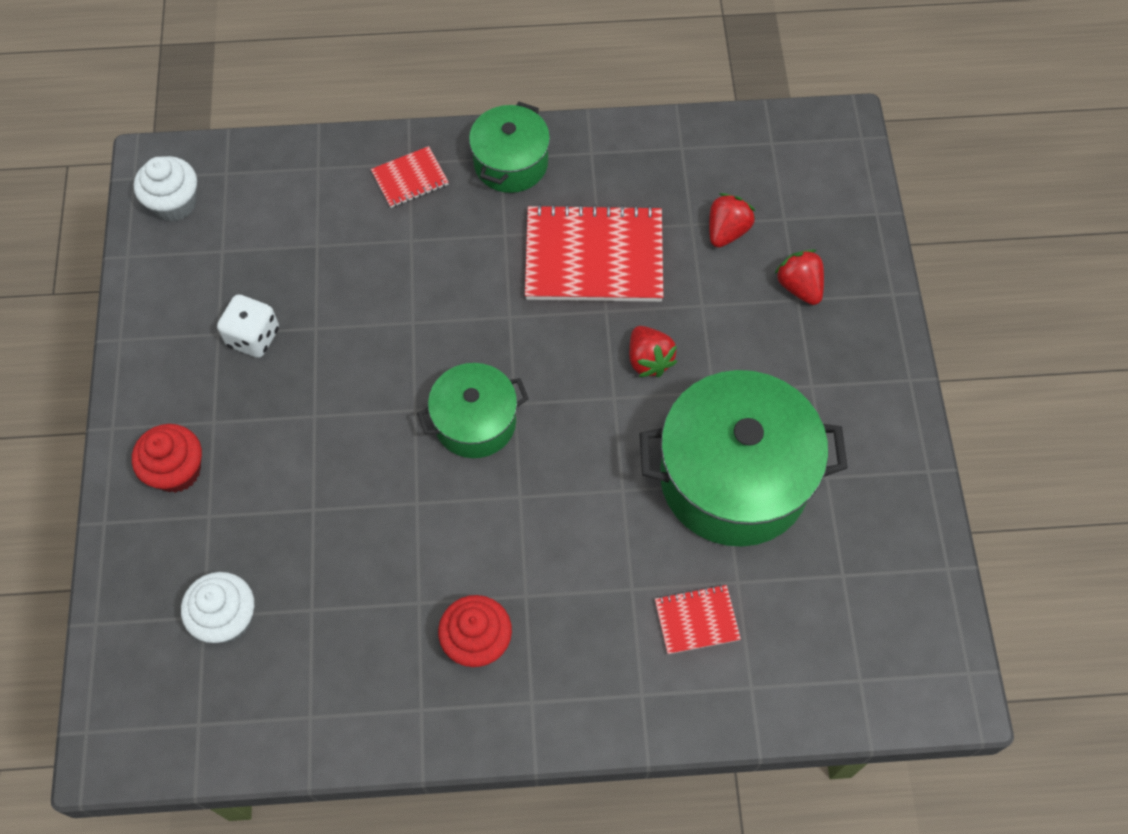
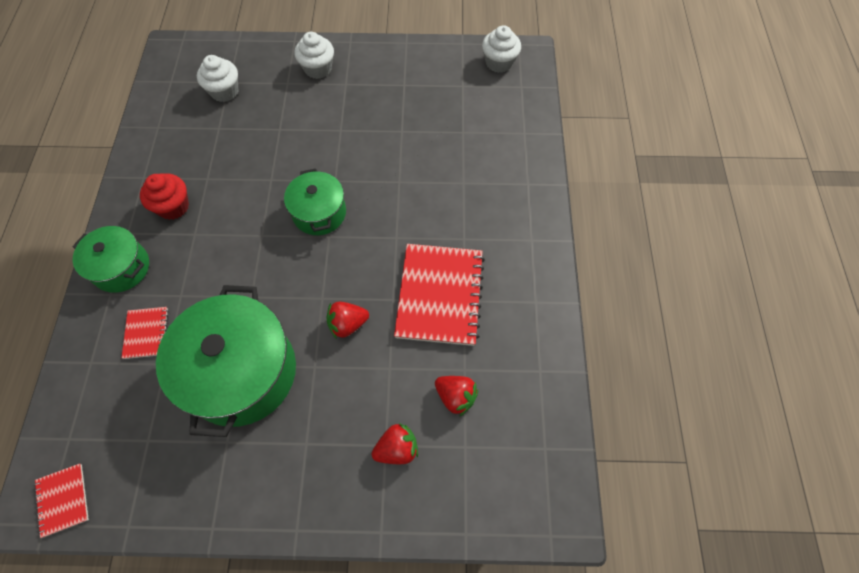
camera: 95 degrees right, 0 degrees up
(177, 470) = (318, 69): red cupcake -> white cupcake
(253, 337) = (399, 101): white dice -> none
(410, 179) = (514, 183): red notebook -> red notebook (63, 500)
(511, 163) = (526, 246): green pot -> green pot (121, 268)

